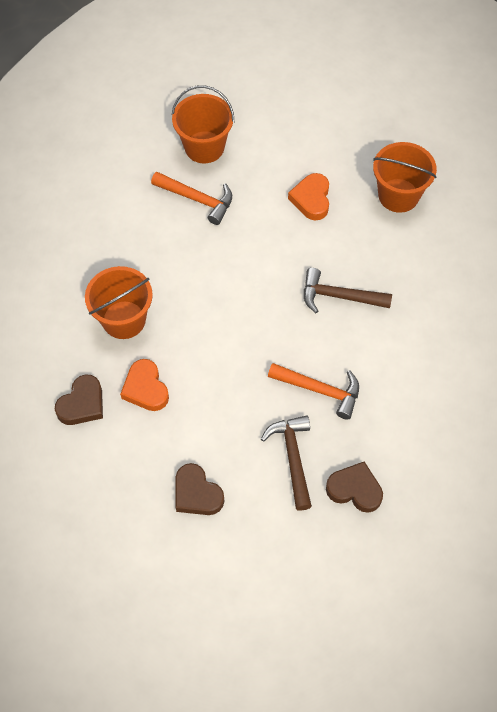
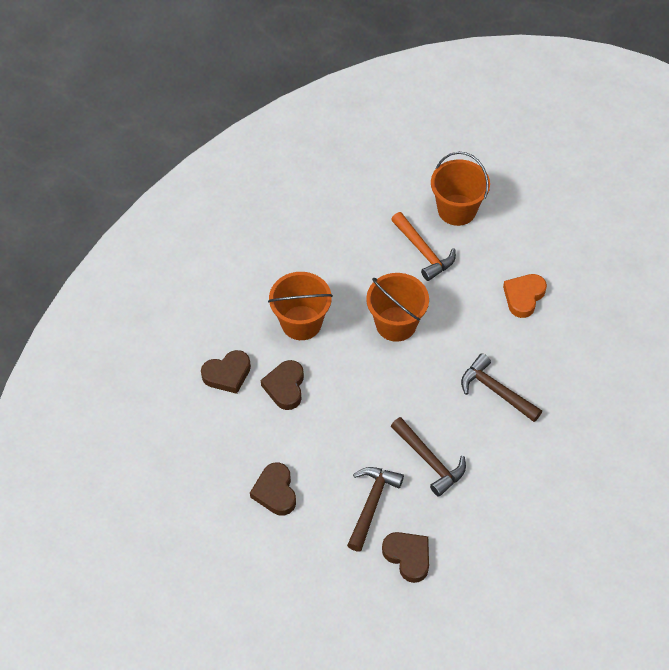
camera: 30 degrees right, 5 degrees down
(145, 388) = (285, 387): orange heart -> brown heart
(319, 390) = (429, 460): orange hammer -> brown hammer
(398, 195) = (605, 329): orange bucket -> orange bucket (396, 324)

